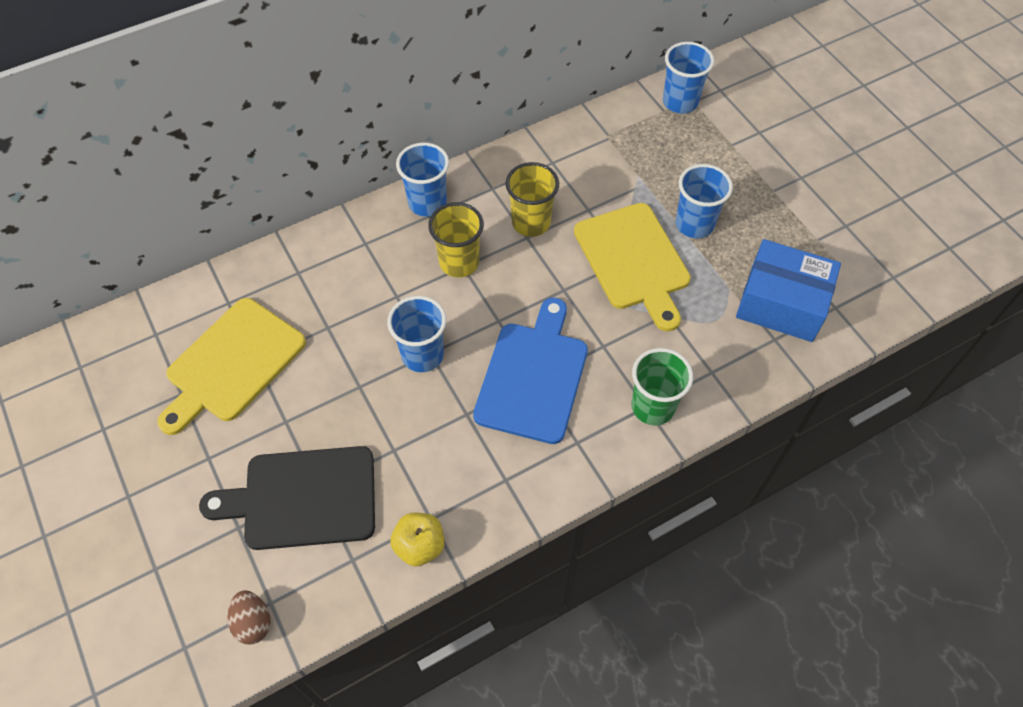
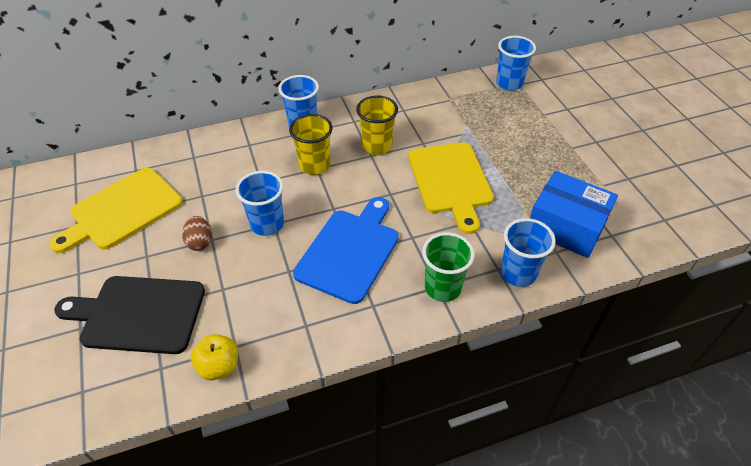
camera: 10 degrees right, 10 degrees down
(253, 622) = (62, 405): brown egg -> brown egg (200, 242)
(694, 224) = (504, 162): blue cup -> blue cup (518, 273)

